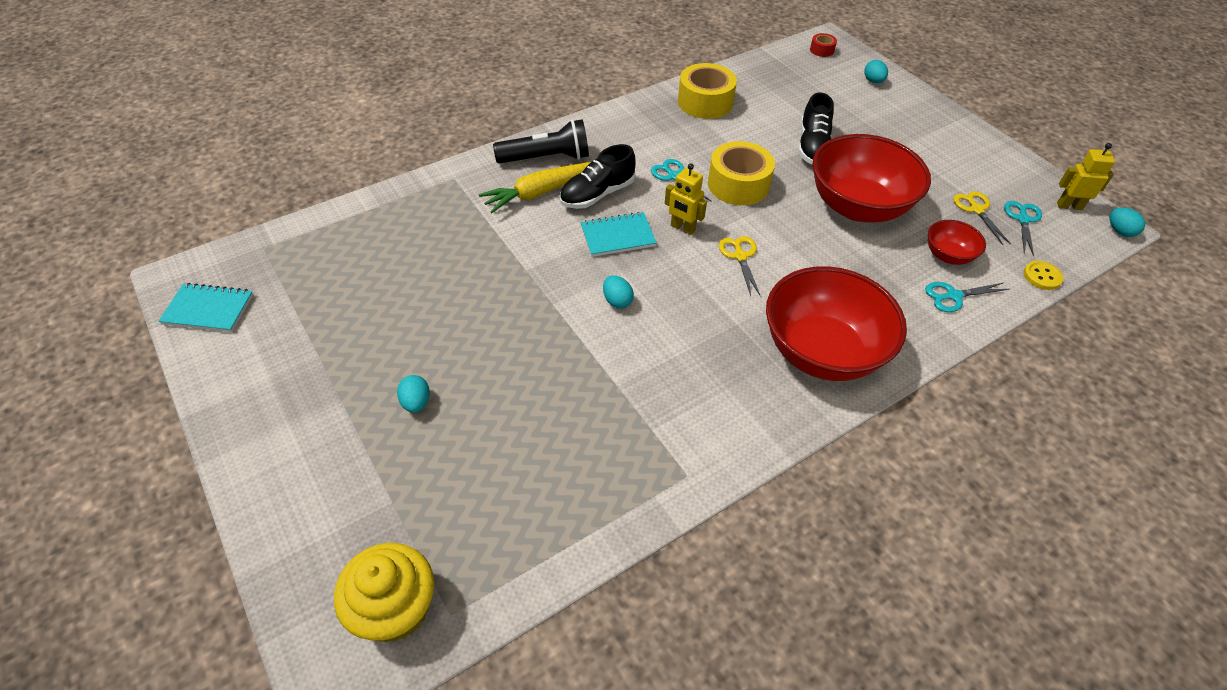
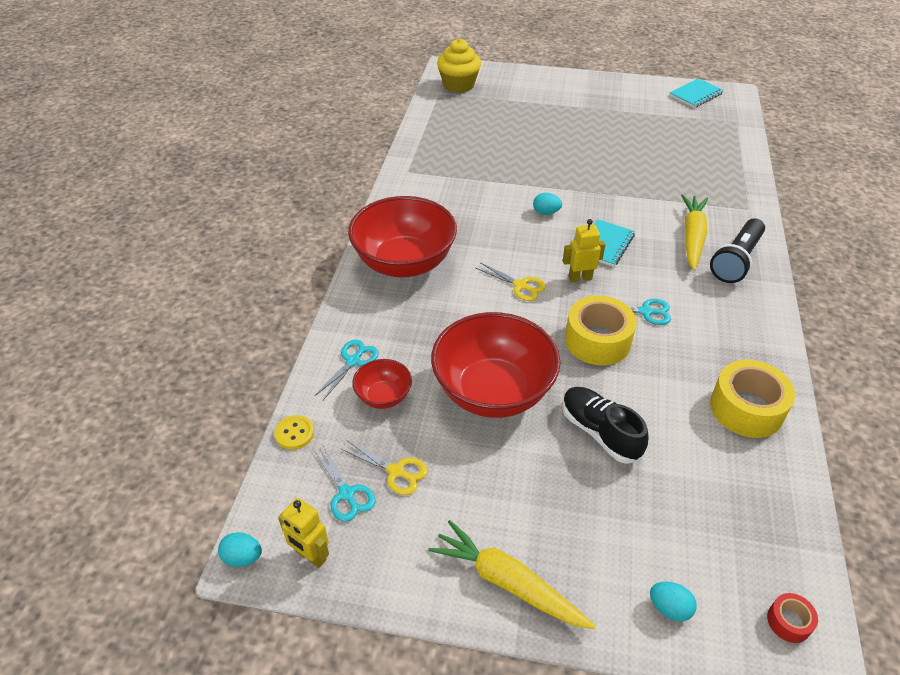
camera: 135 degrees right, 5 degrees down
(416, 403) = (555, 124): turquoise egg -> none
(597, 194) = (663, 261): black shoe -> none
(950, 131) = (508, 582): none -> yellow carrot
(1069, 206) = (311, 556): yellow robot -> yellow robot turned 75 degrees clockwise

